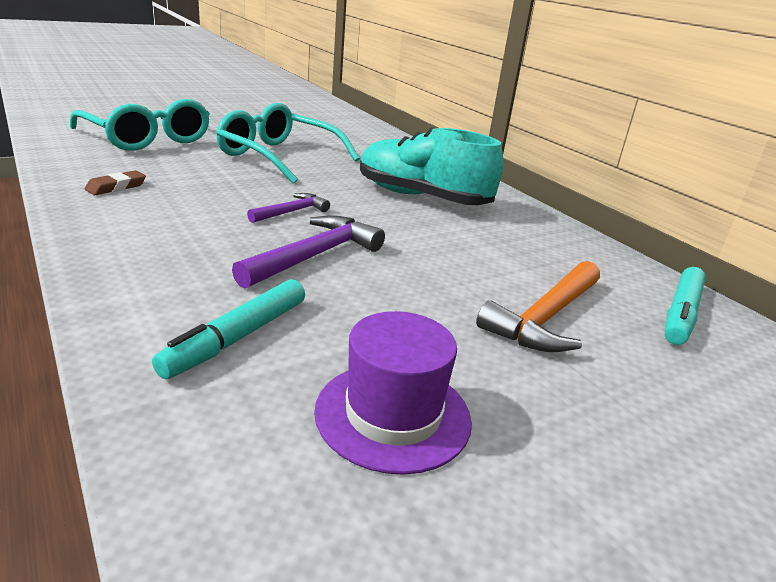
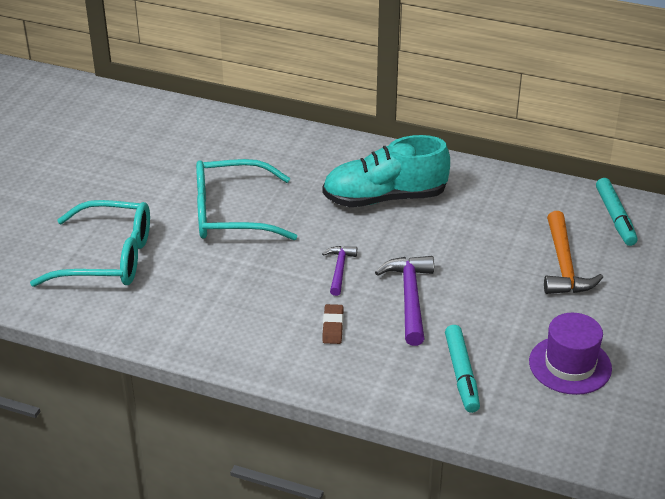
camera: 35 degrees left, 10 degrees up
(116, 187) = (205, 323): brown eraser -> brown eraser (333, 327)

